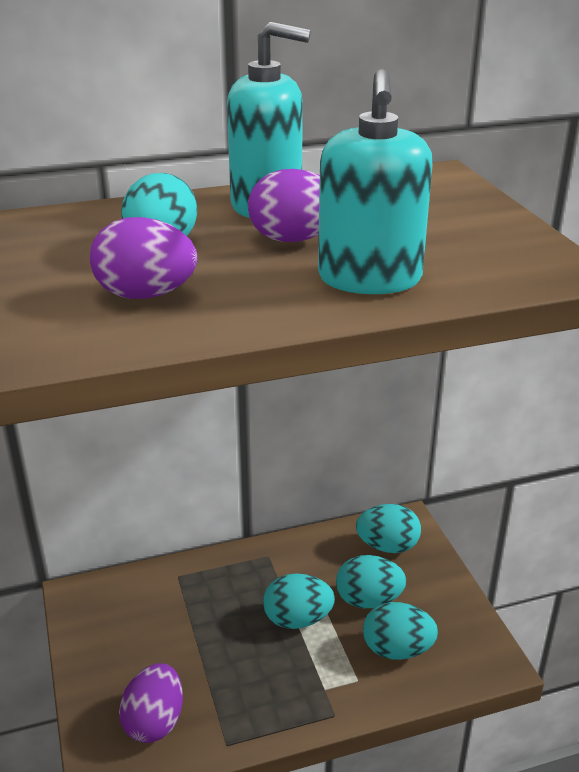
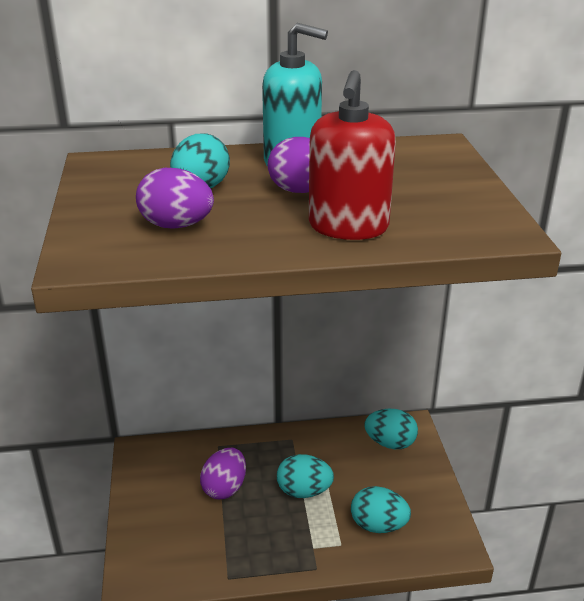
camera: 10 degrees right, 0 degrees up
(154, 721) = (177, 553): purple egg -> purple egg (224, 488)
(368, 600) = (364, 483): turquoise egg -> none
(369, 278) = (348, 227): turquoise soap dispenser -> red soap dispenser

